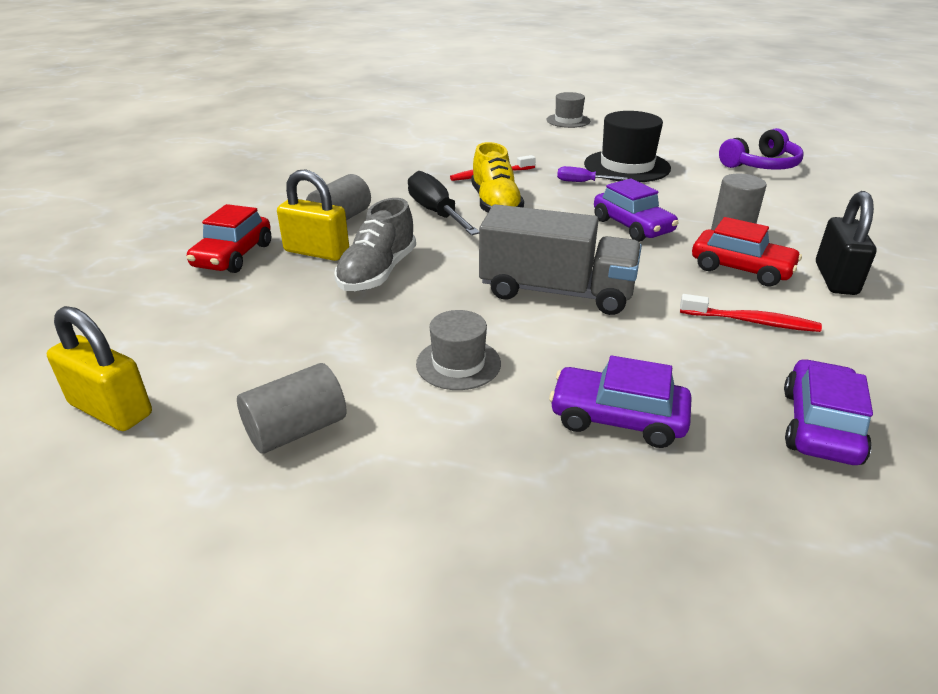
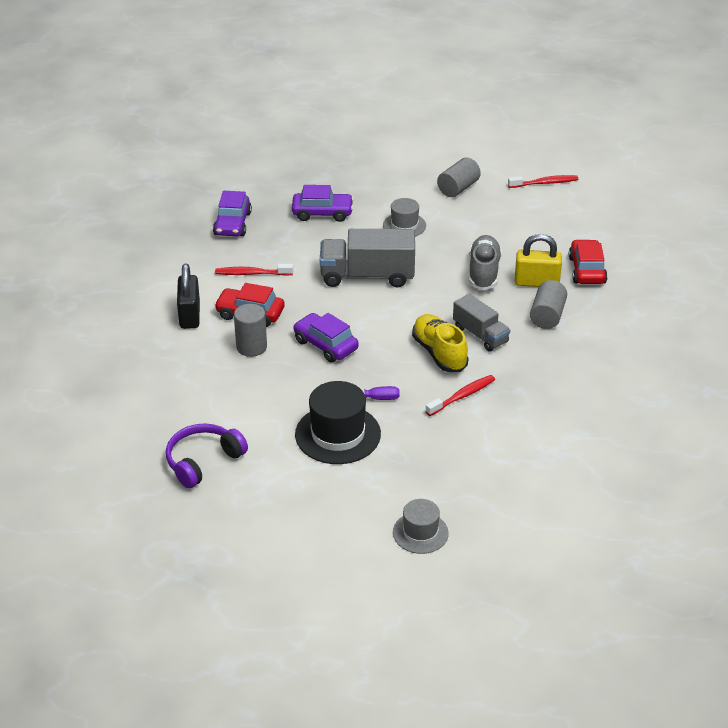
camera: 165 degrees right, 5 degrees up
(111, 409) = (545, 183): yellow padlock -> red toothbrush
(436, 213) = (480, 335): black screwdriver -> grey truck

